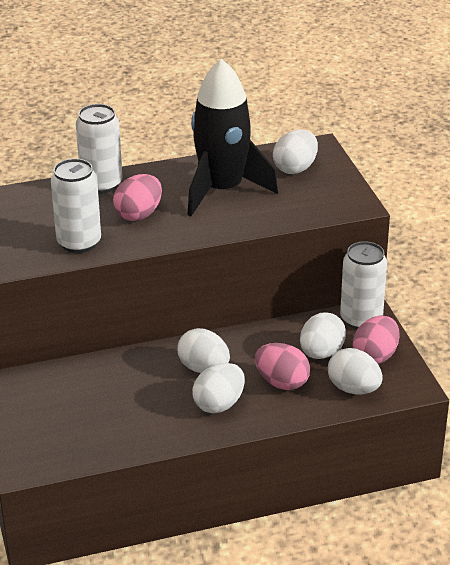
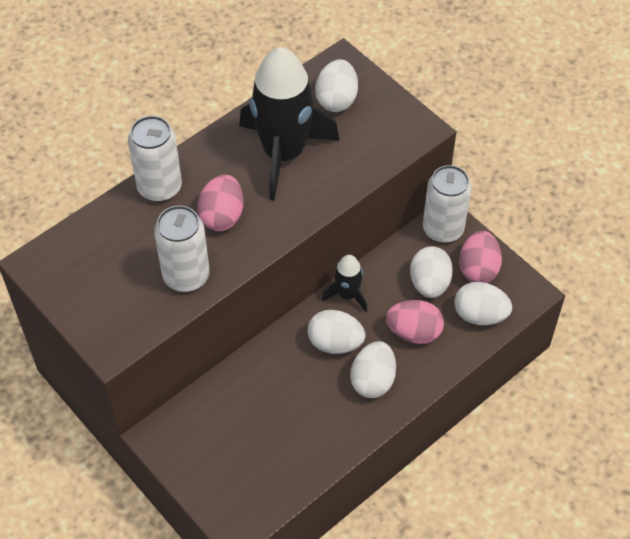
camera: 25 degrees left, 20 degrees up
(239, 339) = (347, 295): none -> black rocket

